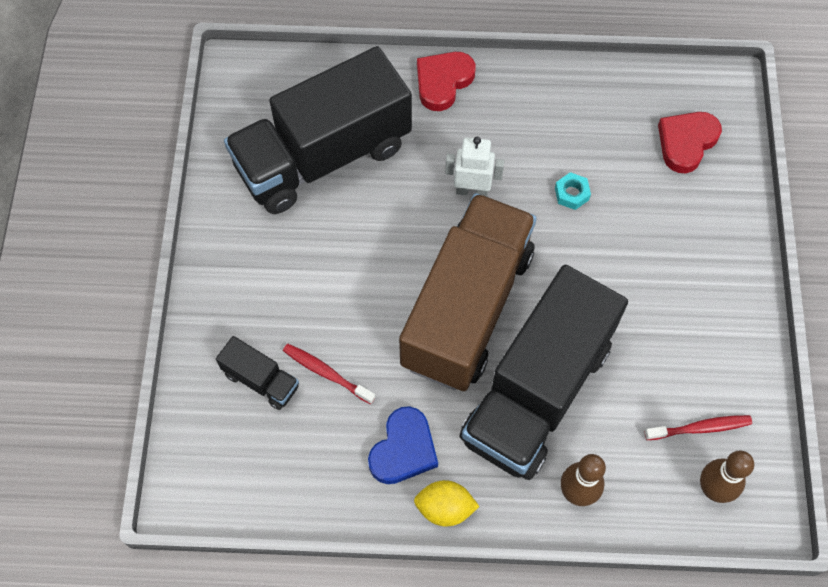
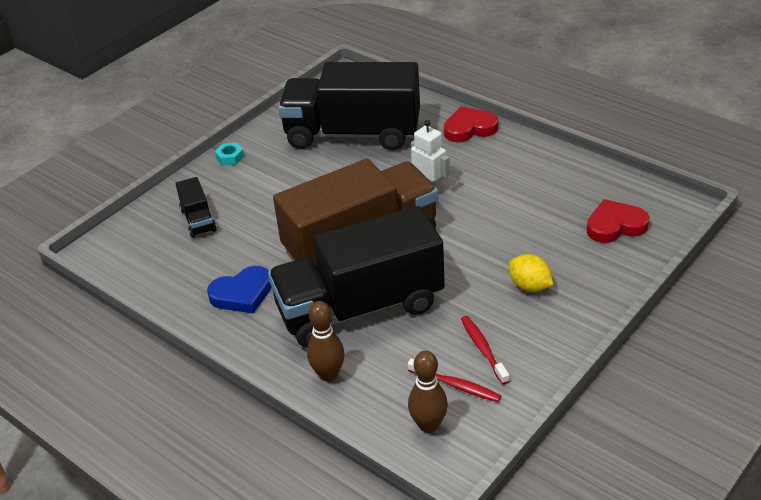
camera: 40 degrees right, 25 degrees down
(327, 373) = (239, 235): red toothbrush -> red toothbrush (483, 349)
(445, 508) = (234, 336): yellow lemon -> yellow lemon (530, 286)
(571, 194) = (498, 217): turquoise nut -> turquoise nut (230, 157)

